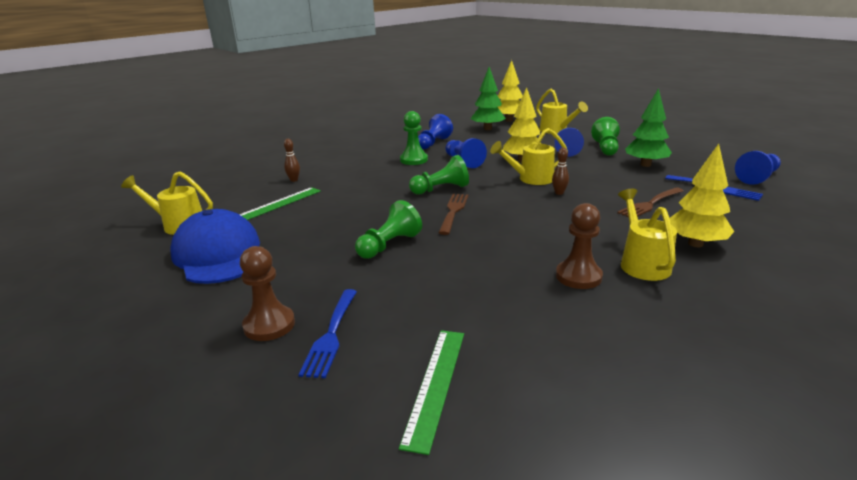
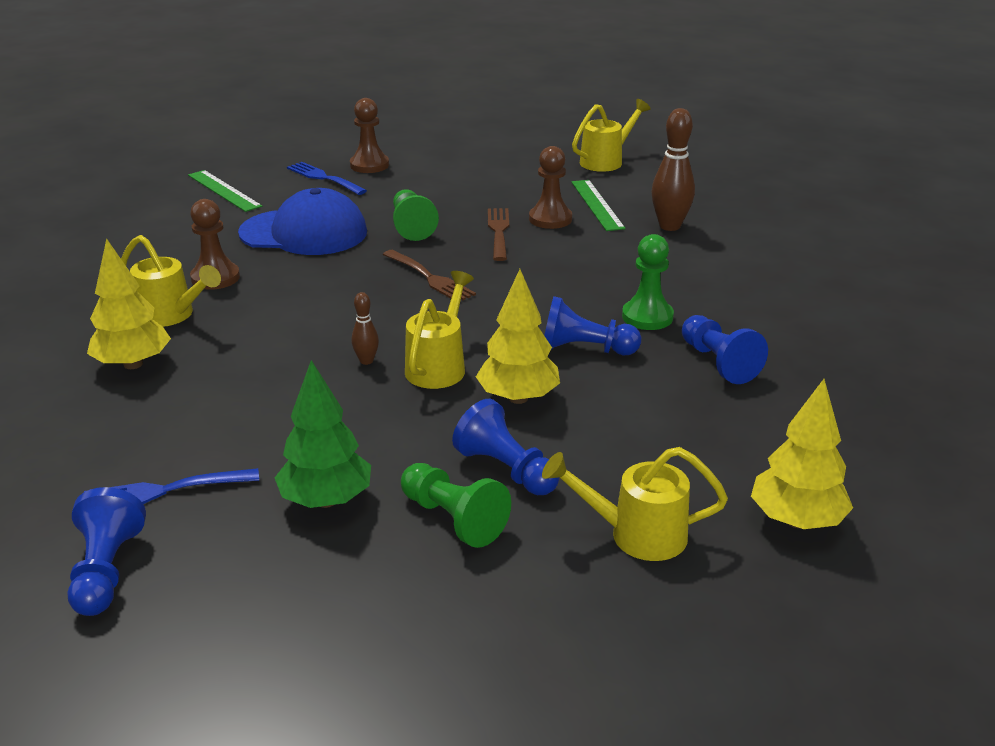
camera: 125 degrees right, 5 degrees up
(219, 254) = (510, 167): blue cap -> blue cap (304, 233)
(294, 180) = (669, 226): brown bowling pin -> brown bowling pin, size x1.95
(319, 209) = (550, 219): none -> brown pawn
(441, 189) = (503, 294): green pawn -> none
(487, 129) = (752, 457): green tree -> none
(650, 204) = (233, 402): brown fork -> brown fork (499, 232)

